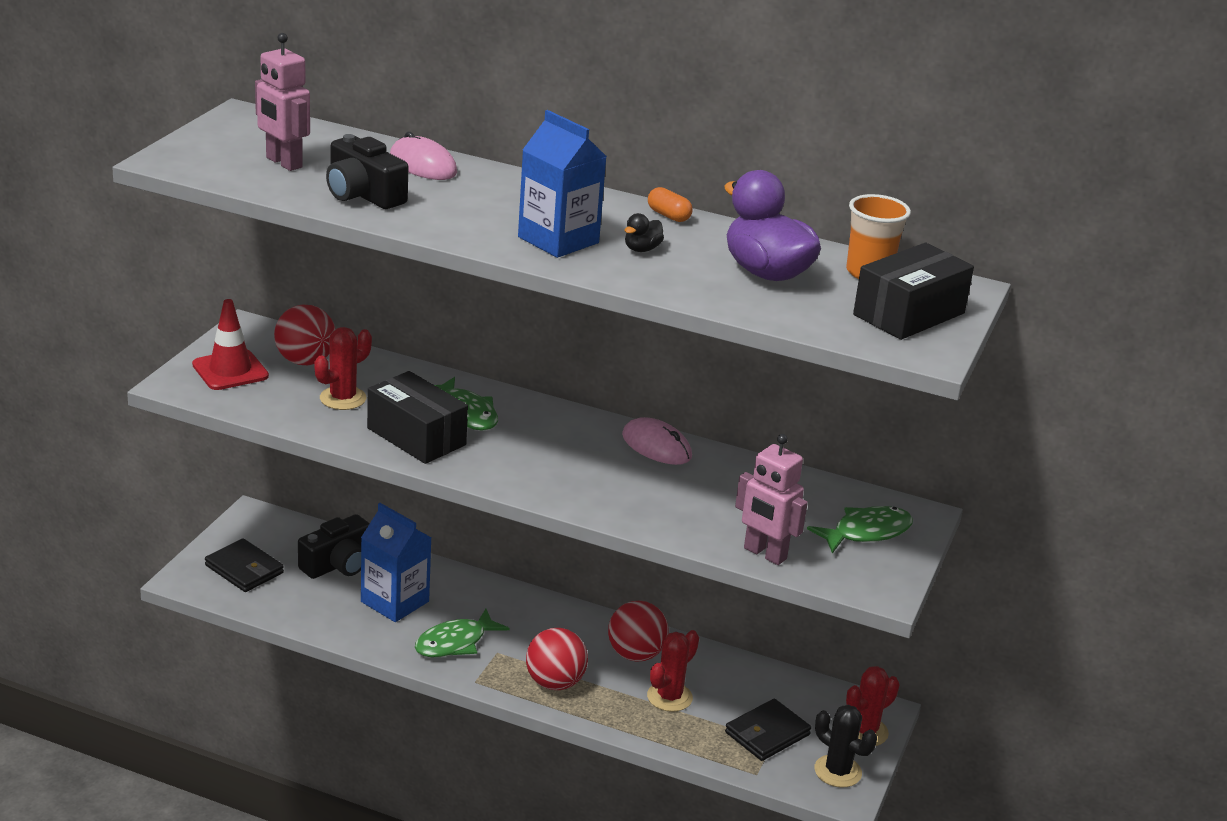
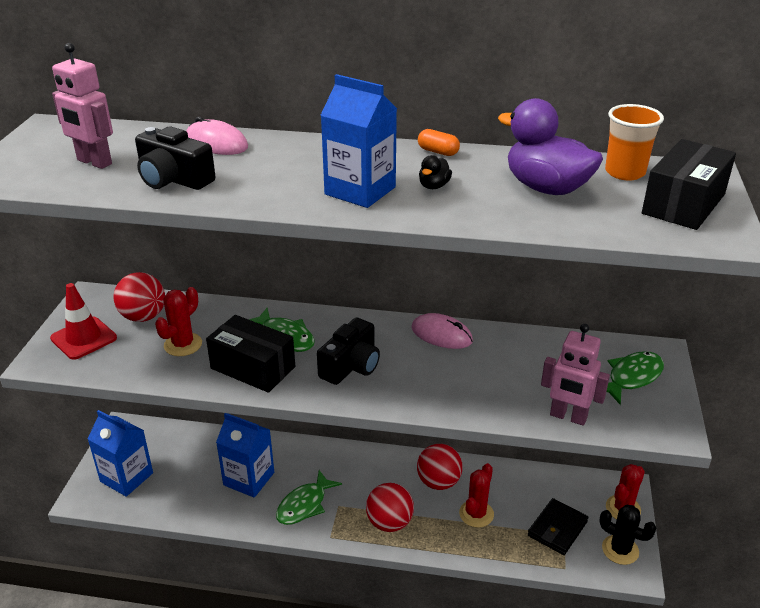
camera: 10 degrees left, 5 degrees up
(244, 569) = (126, 477): black wallet -> blue carton
(338, 564) = (197, 456): black camera -> black camera (351, 366)

